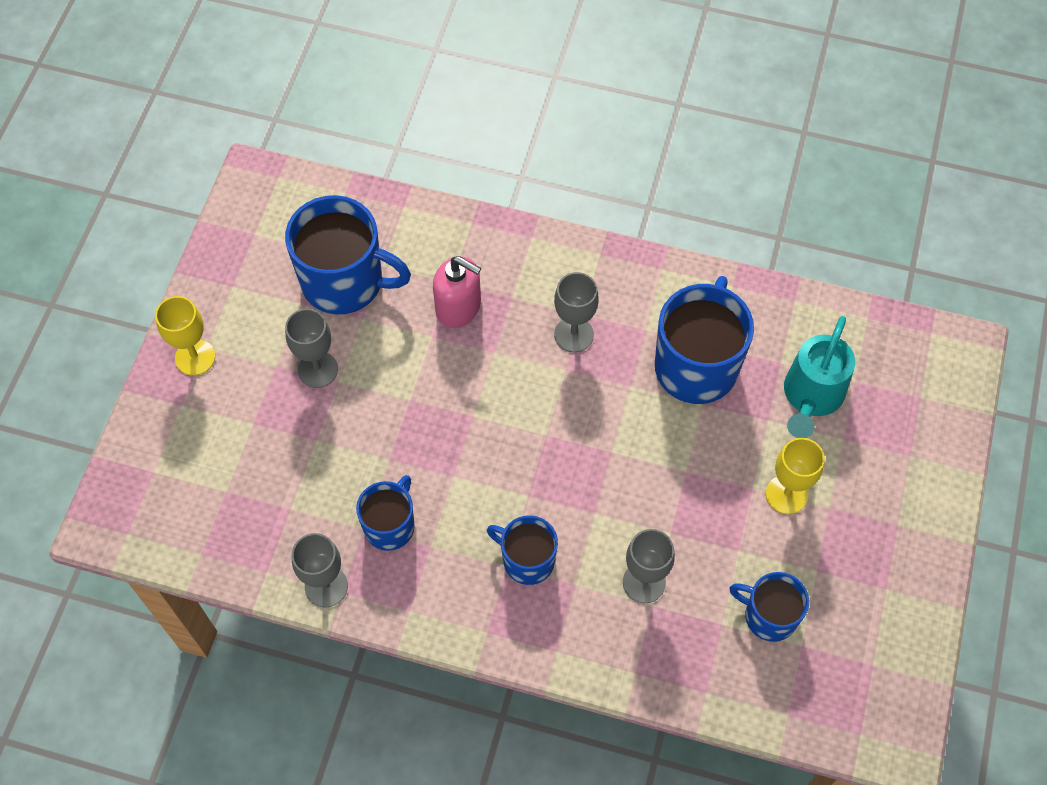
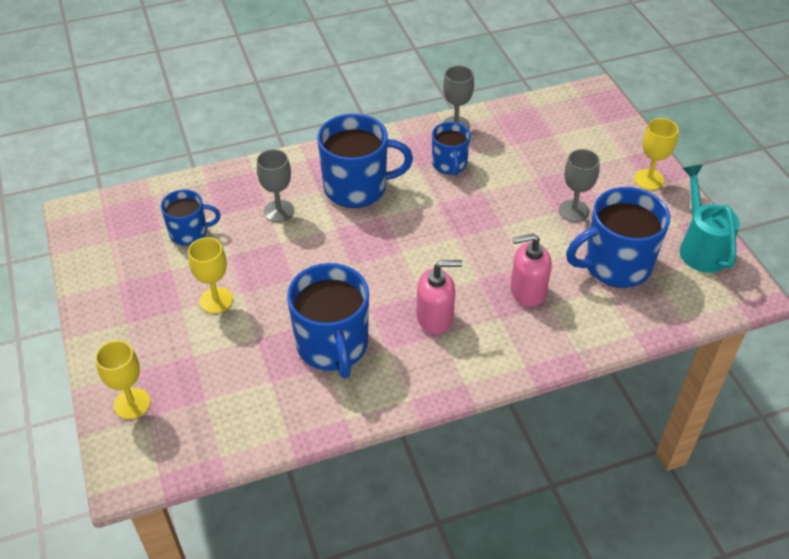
camera: 145 degrees right, 15 degrees down
(527, 560) = (357, 187): blue mug -> blue mug, size x1.73
(574, 334) = (435, 318): grey goblet -> pink soap dispenser
(811, 397) = (233, 370): turquoise watering can -> turquoise watering can (700, 247)
(929, 420) = (132, 403): none -> yellow goblet

